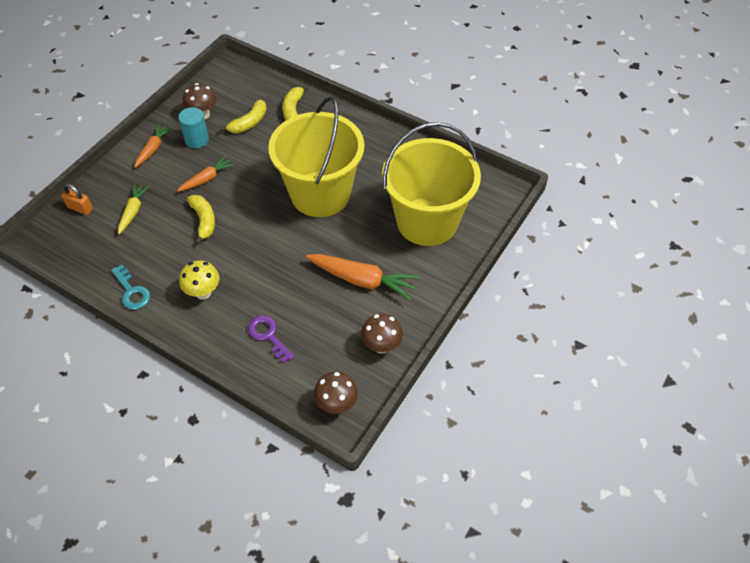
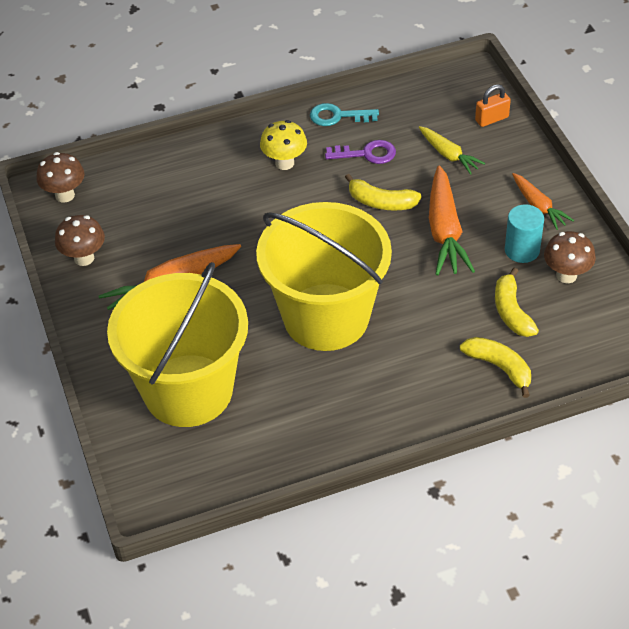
camera: 130 degrees right, 5 degrees down
(207, 179) = (445, 231): orange carrot -> orange carrot, size x1.69
(268, 336) = (184, 185): purple key -> purple key (366, 154)

